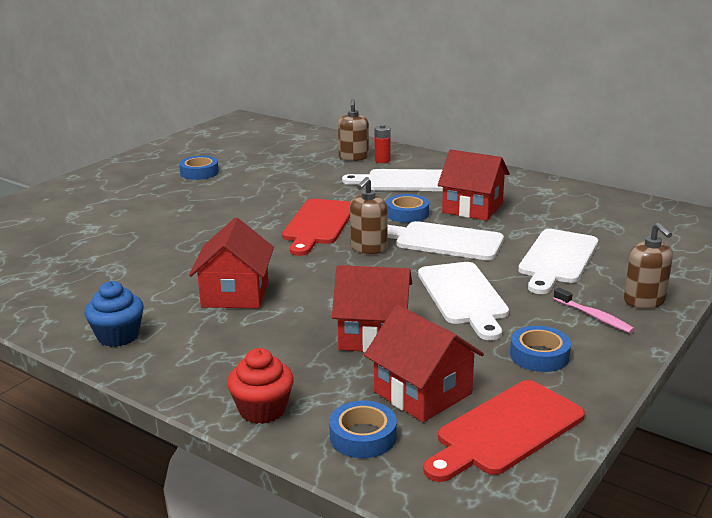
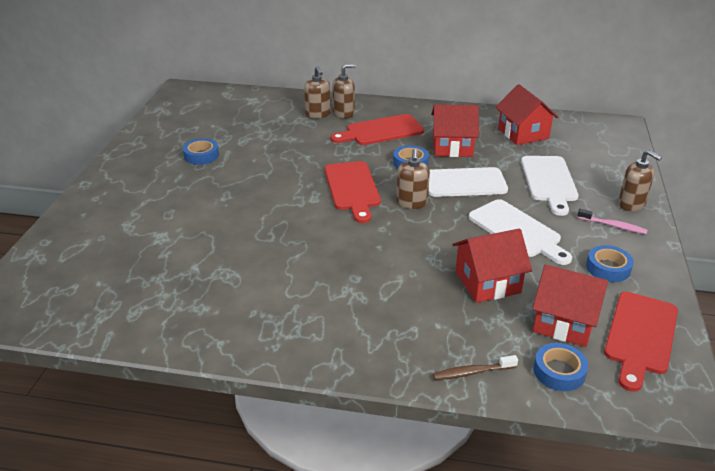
camera: 25 degrees left, 10 degrees up
(118, 336) = (297, 340): blue cupcake -> none
(235, 294) = (351, 273): red house -> red house (523, 134)
(262, 410) = (472, 372): red cupcake -> brown toothbrush
(382, 160) = (344, 113): red battery -> brown soap dispenser
(405, 181) = (381, 131): white cutting board -> red cutting board

